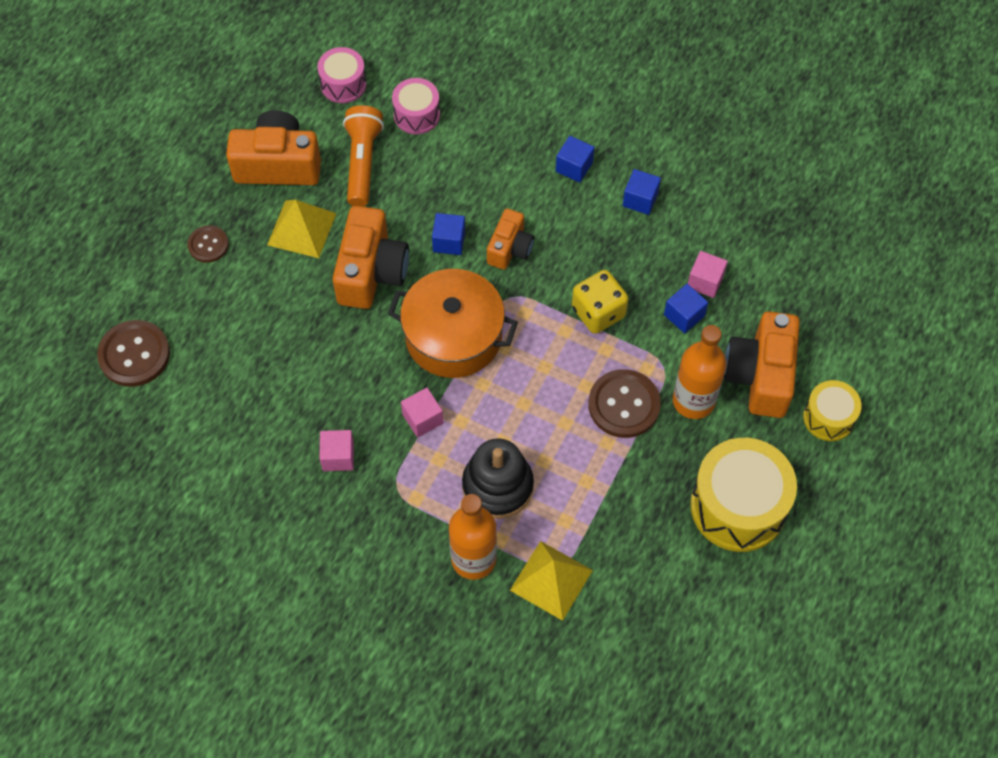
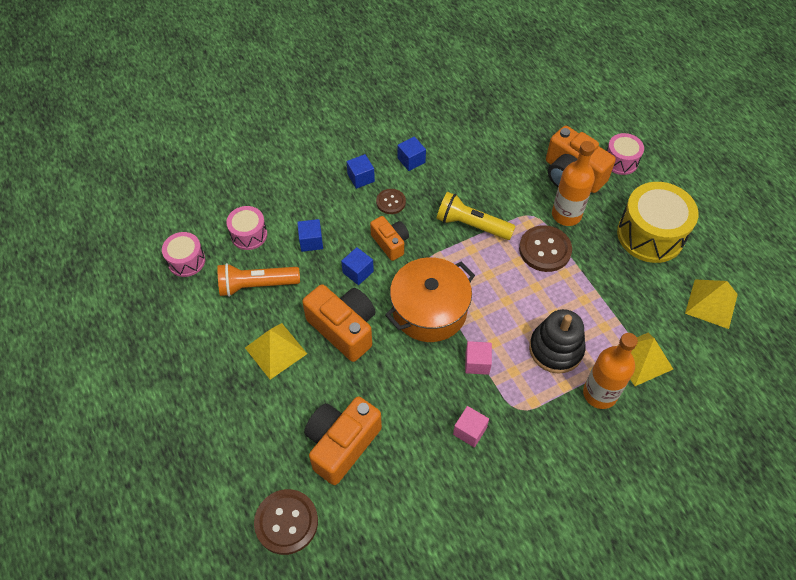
camera: 55 degrees left, 5 degrees down
(208, 245) = (237, 417): brown button -> brown button (391, 202)
(278, 164) = (212, 335): orange camera -> orange camera (341, 444)
(362, 163) = (257, 285): orange flashlight -> orange flashlight turned 45 degrees counterclockwise
(598, 312) = (472, 225): yellow dice -> yellow flashlight
(684, 315) = (506, 186): blue cube -> blue cube (311, 241)
(687, 621) = (711, 303): none -> yellow pyramid
(705, 281) = (491, 163): pink cube -> none
(828, 417) = (620, 161): yellow drum -> pink drum

